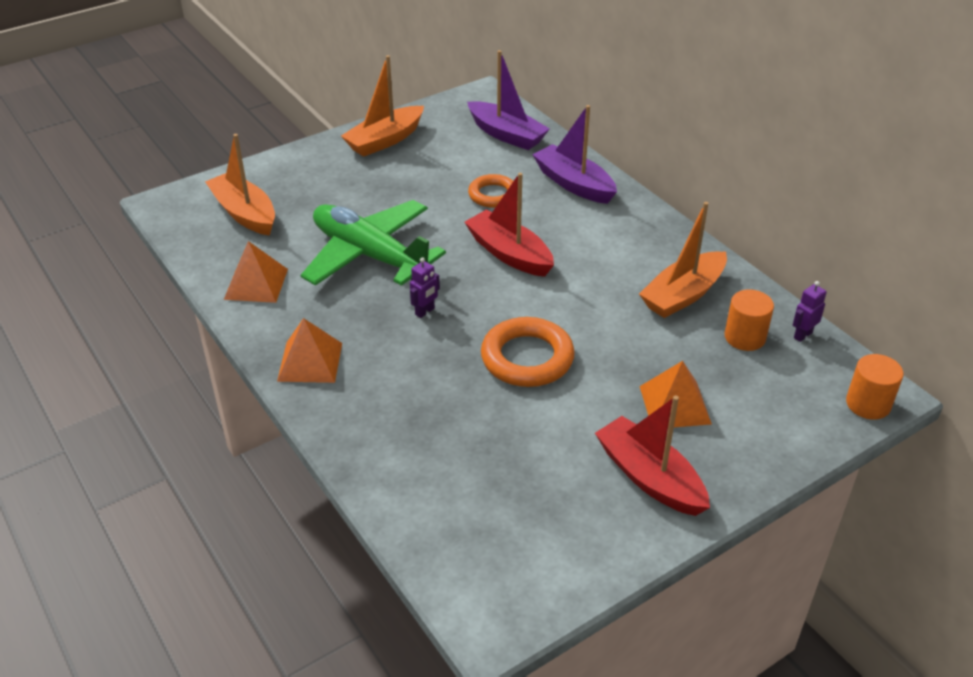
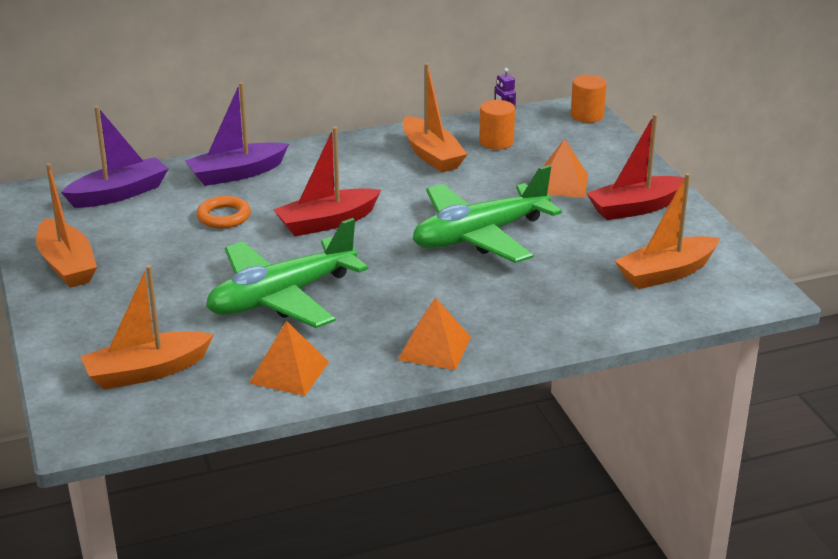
camera: 75 degrees left, 10 degrees down
(425, 311) = (390, 277): purple robot -> none
(506, 521) = (666, 273): none -> orange boat
(527, 358) = (480, 236): orange ring -> green plane

